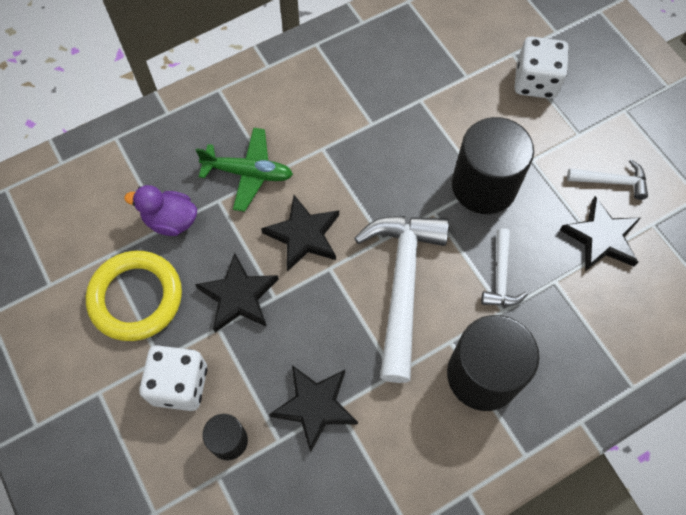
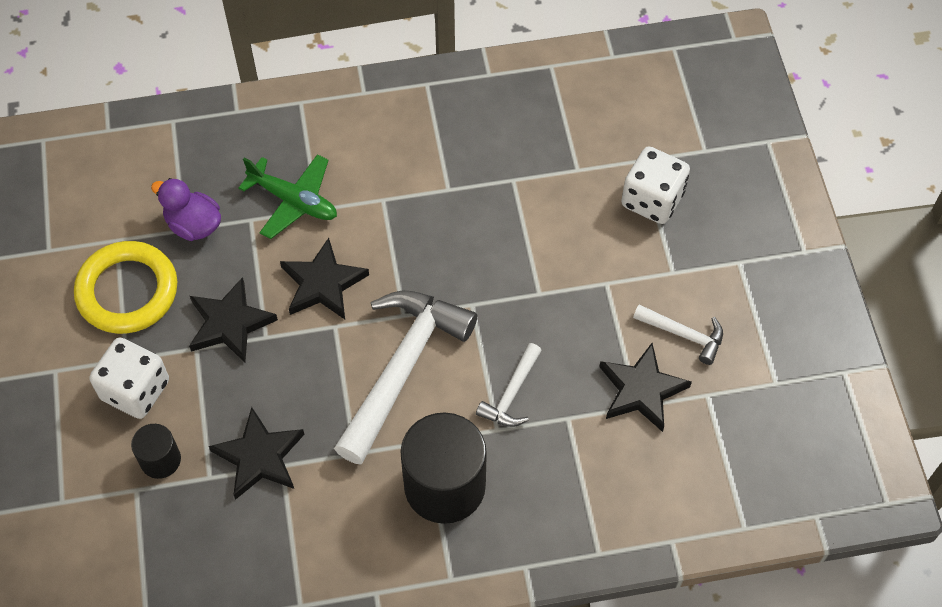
camera: 20 degrees right, 5 degrees down
(484, 185) = (539, 294): black cylinder -> none

